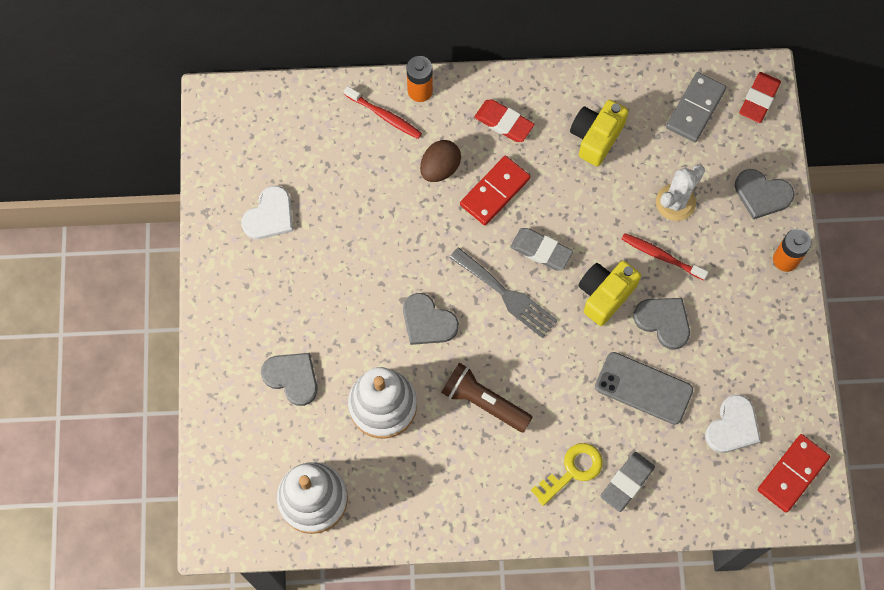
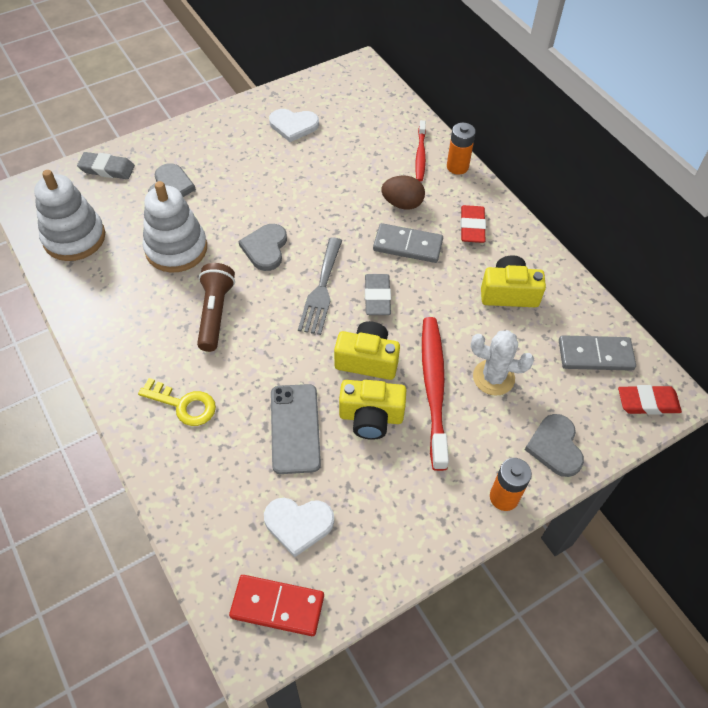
camera: 60 degrees right, 15 degrees down
(495, 192) = (407, 245): red domino -> grey domino
(627, 482) = (193, 454): grey eraser -> grey eraser (107, 169)
(661, 256) = (433, 388): red toothbrush -> red toothbrush, size x1.79
(663, 321) = (371, 417): grey heart -> yellow camera

